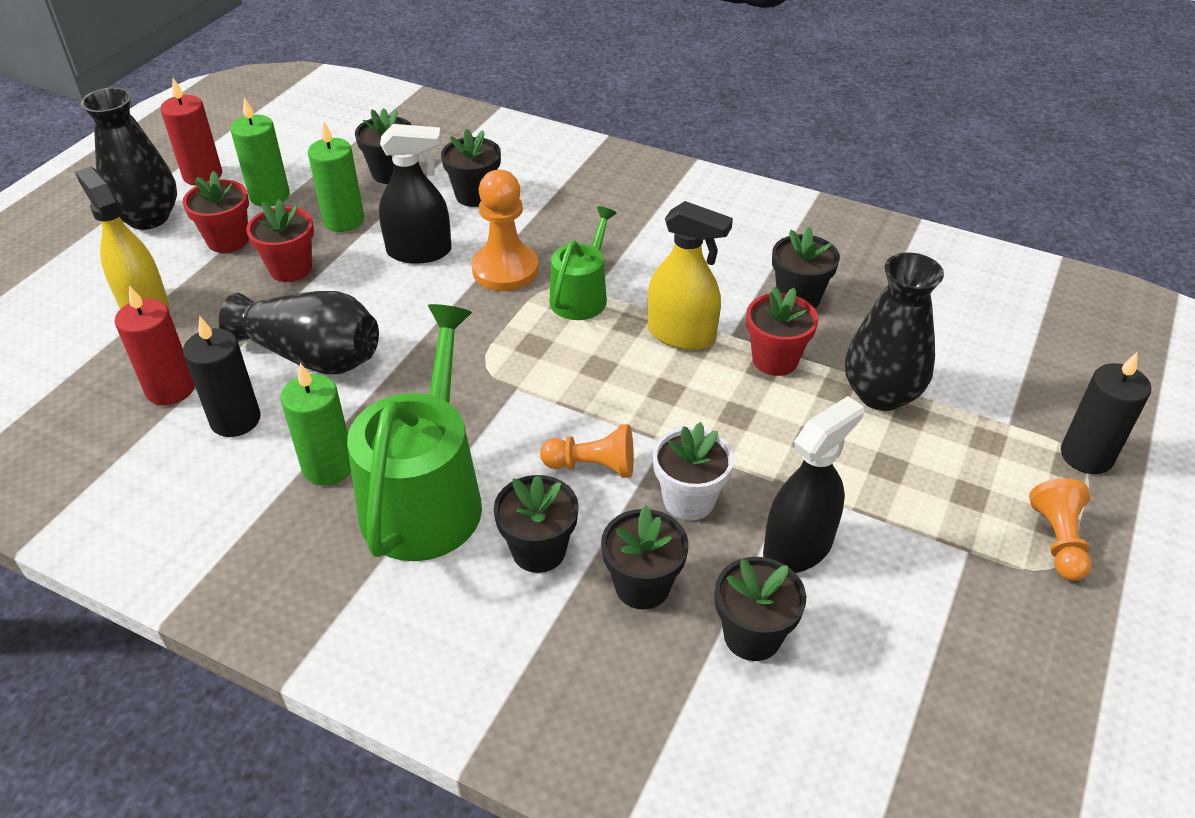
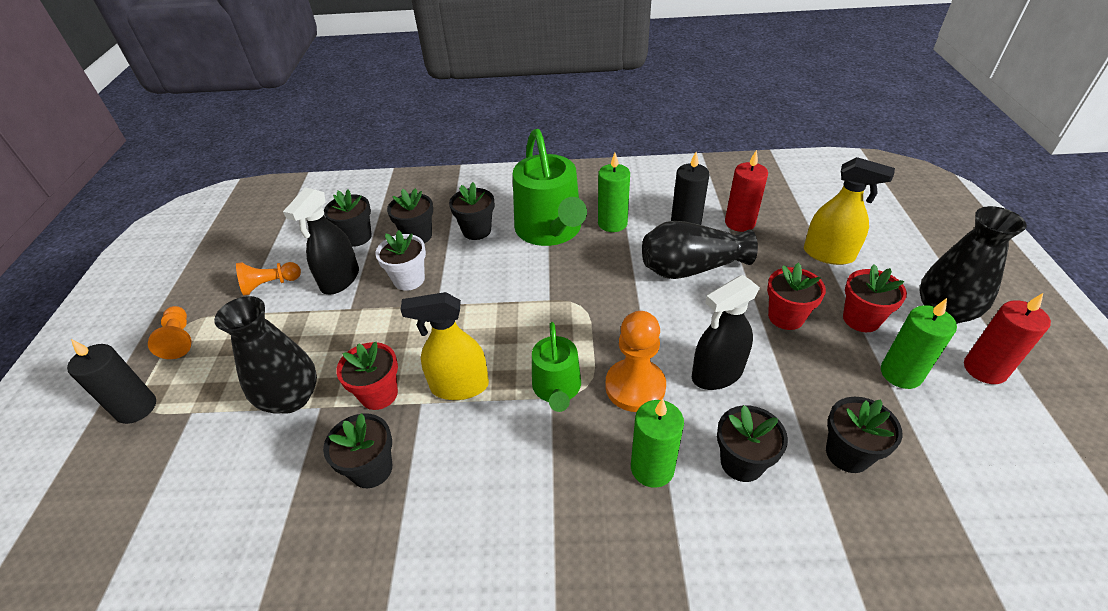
camera: 155 degrees right, 0 degrees up
(344, 220) = (810, 377): green candle -> green candle (652, 468)
(593, 466) = (472, 275): orange pawn -> orange pawn (270, 285)

